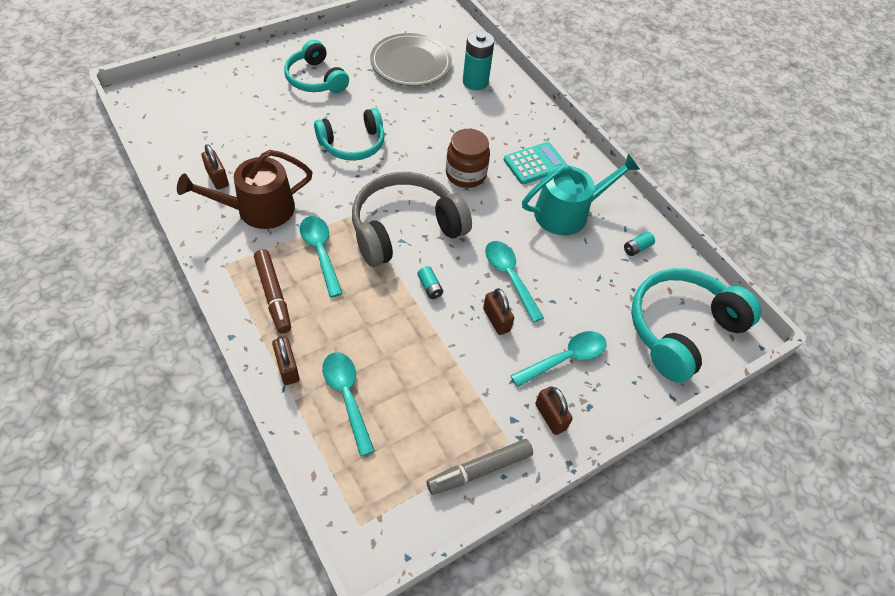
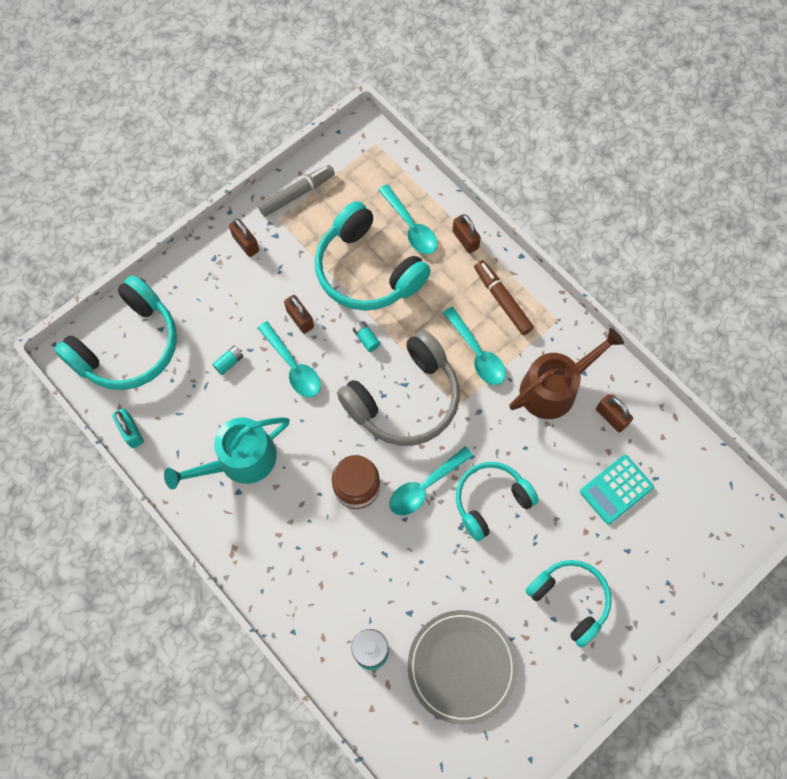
camera: 175 degrees right, 15 degrees up
(412, 356) = (367, 271): none -> turquoise headphones
(535, 164) = (280, 523): turquoise calculator -> turquoise calculator (616, 489)
(565, 358) = (235, 295): turquoise spoon -> turquoise spoon (425, 486)
(637, 248) = (166, 430): turquoise battery -> turquoise battery (229, 362)
(670, 253) = (131, 432): none -> turquoise padlock

